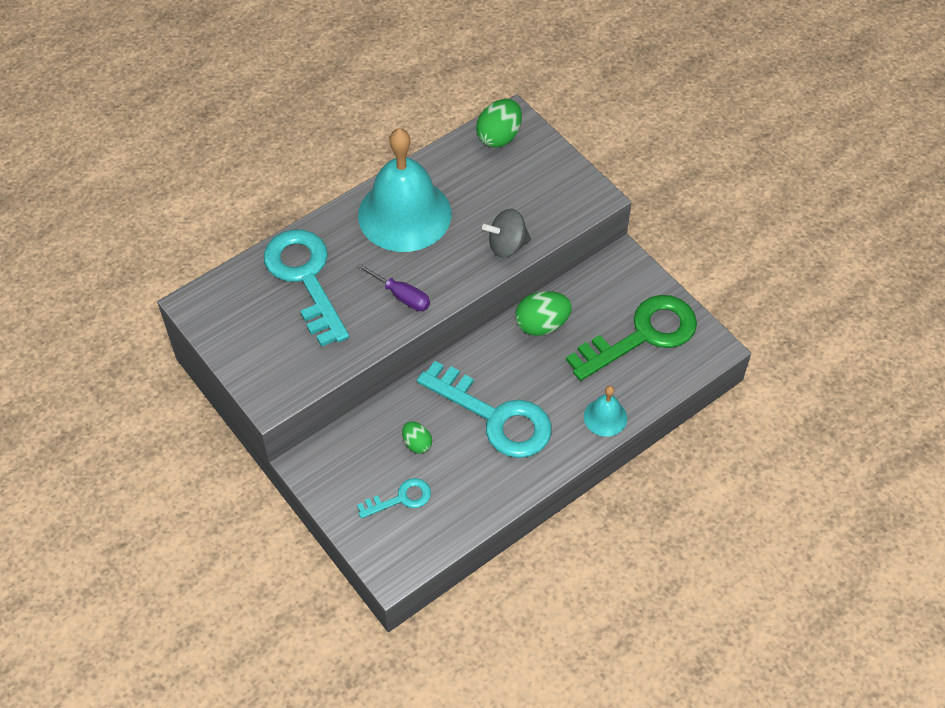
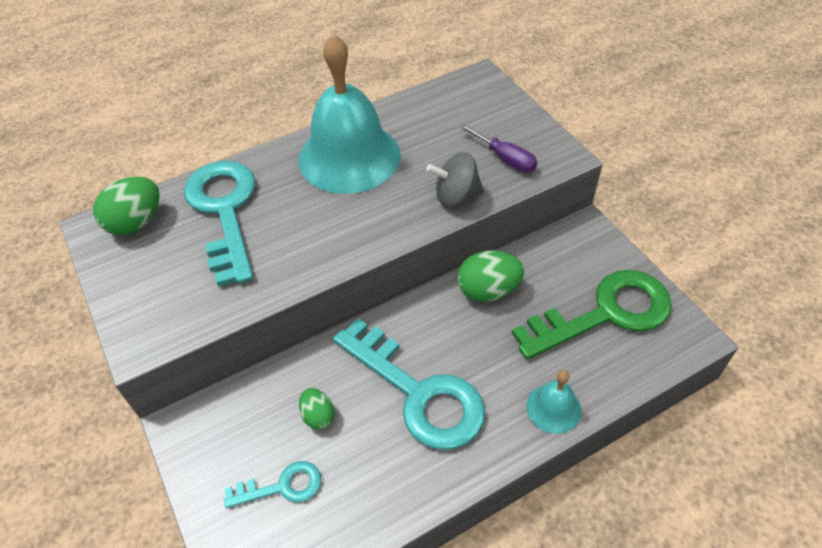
camera: 10 degrees right, 5 degrees down
(401, 296) = (326, 239): purple screwdriver -> purple screwdriver (505, 159)
(499, 137) = (464, 93): green egg -> green egg (136, 222)

